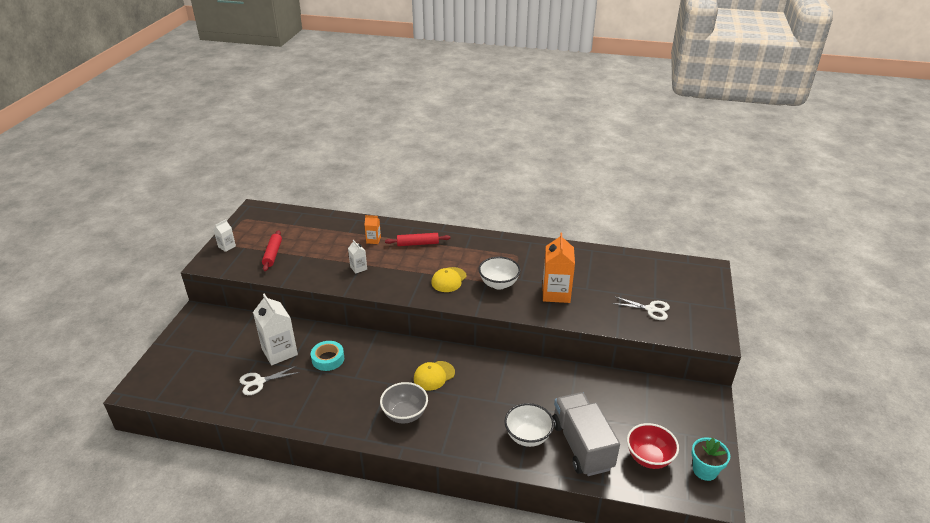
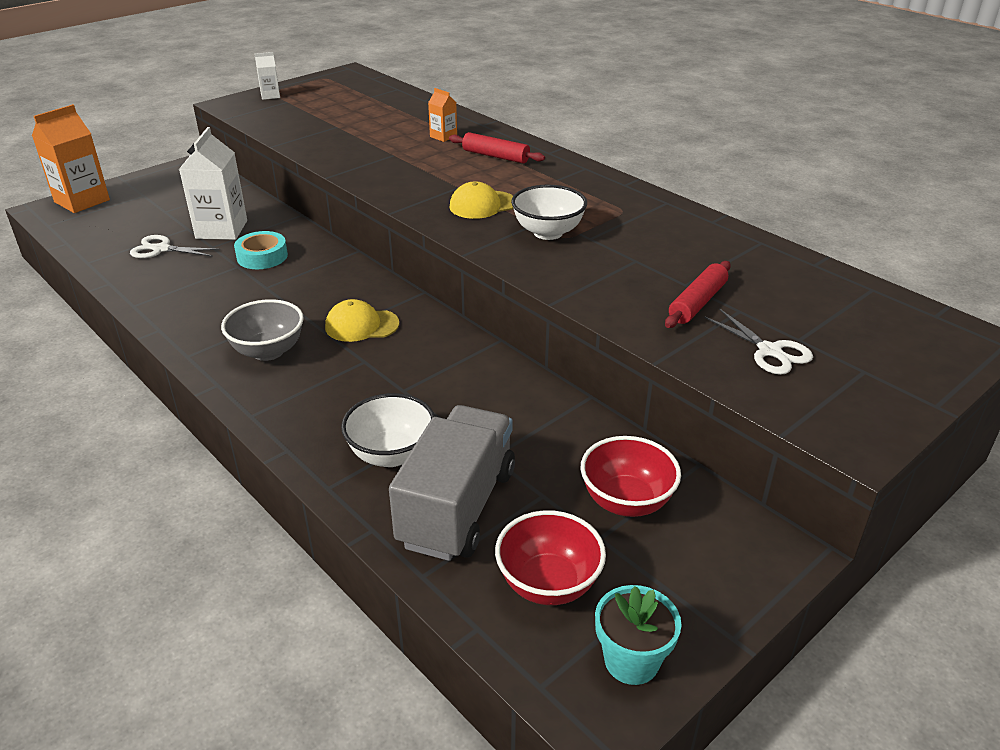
camera: 35 degrees right, 0 degrees up
(272, 254) = (307, 116): red rolling pin -> red rolling pin (697, 303)
(358, 268) = (384, 157): white carton -> none
(556, 293) = (623, 273): orange carton -> orange carton (82, 201)
(639, 405) = (626, 501): none -> red bowl

